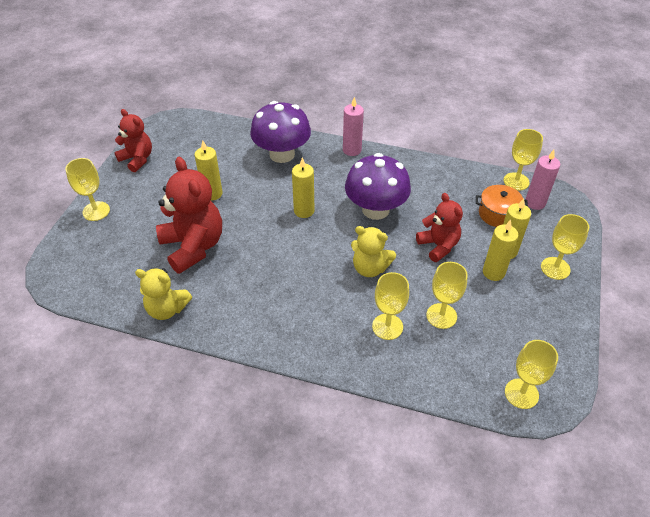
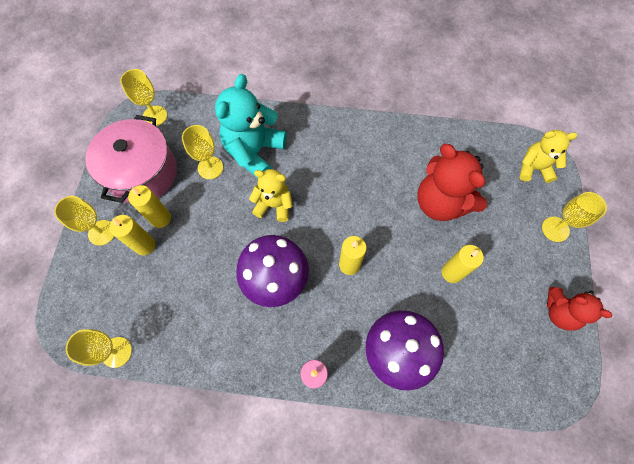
camera: 170 degrees right, 20 degrees up
(167, 309) = (434, 139): yellow teddy bear -> yellow teddy bear (534, 168)
(387, 326) = (254, 152): yellow goblet -> turquoise teddy bear
(438, 246) = (210, 241): red teddy bear -> none
(498, 214) = (146, 294): orange pot -> none
(523, 322) = (142, 173): none -> pink pot
(535, 203) = (102, 319): pink candle -> none

